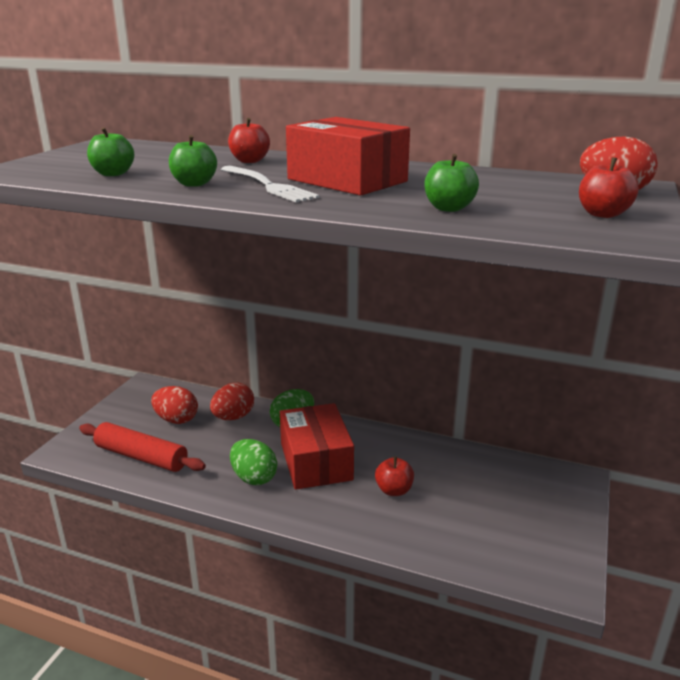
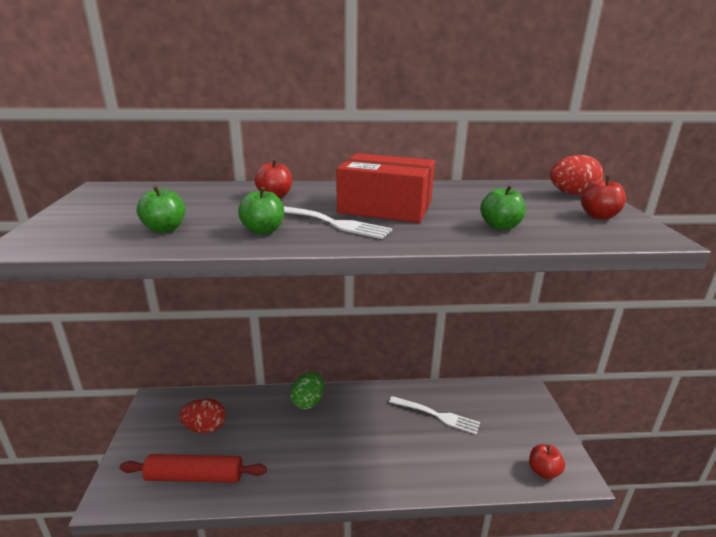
camera: 25 degrees left, 0 degrees up
(233, 417) = (255, 410): red egg -> none
(254, 478) = (309, 464): green egg -> none
(315, 461) = (348, 431): red box -> none
(394, 490) = (420, 438): red apple -> red apple (543, 471)
(431, 474) = (436, 415): none -> white fork

